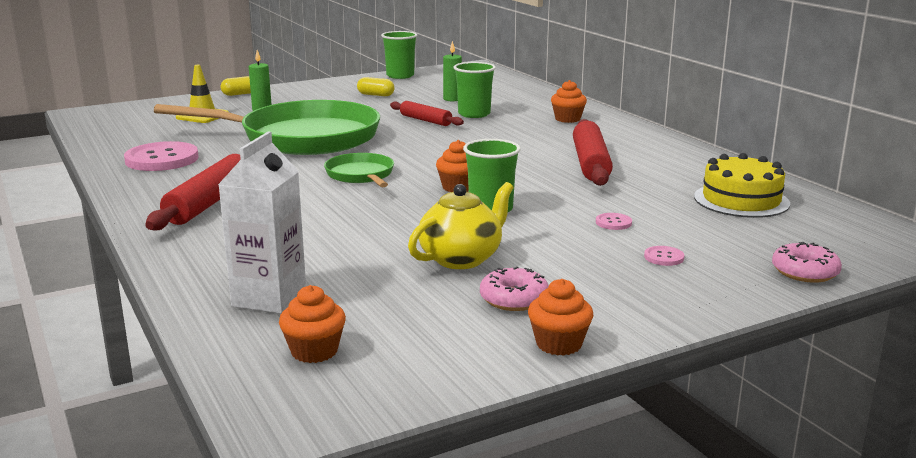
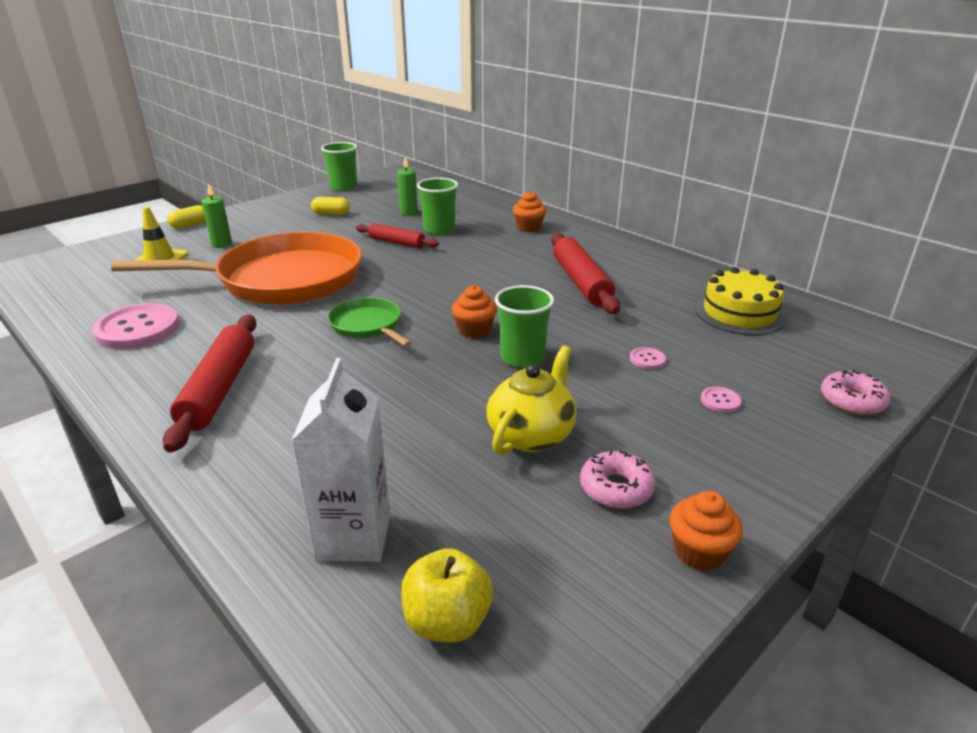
camera: 15 degrees left, 10 degrees up
(302, 138) = (282, 279): green pan -> orange pan
(314, 351) = (447, 621): orange cupcake -> yellow apple

